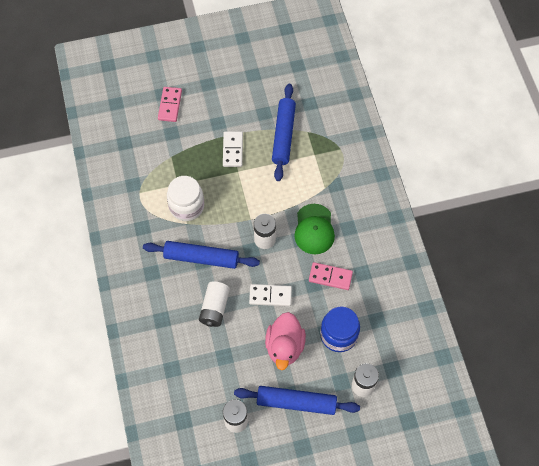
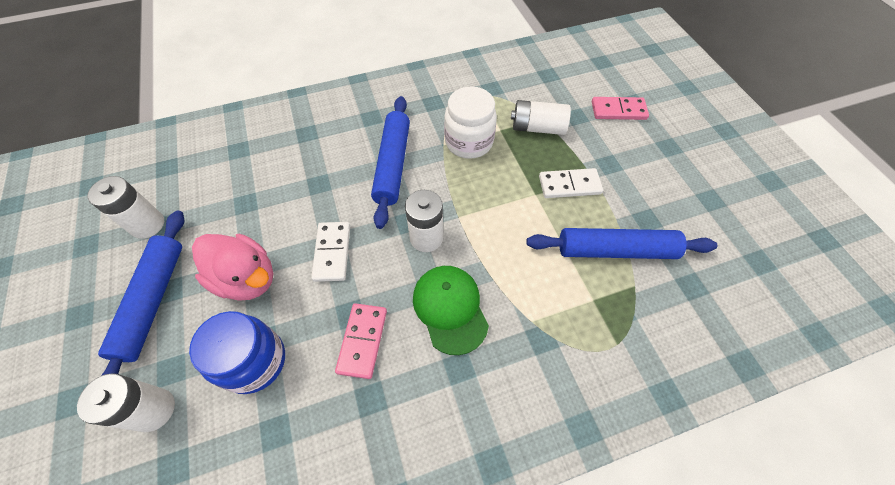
camera: 85 degrees right, 5 degrees down
(215, 308) = (317, 186): white battery -> white battery (537, 128)
(284, 347) = (247, 278): pink duck -> pink duck turned 150 degrees counterclockwise
(314, 229) = (450, 309): green cap -> green cap turned 75 degrees clockwise

